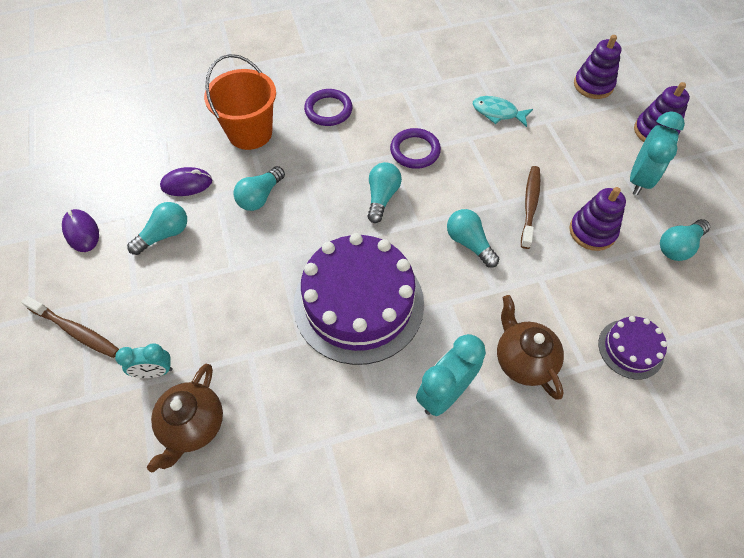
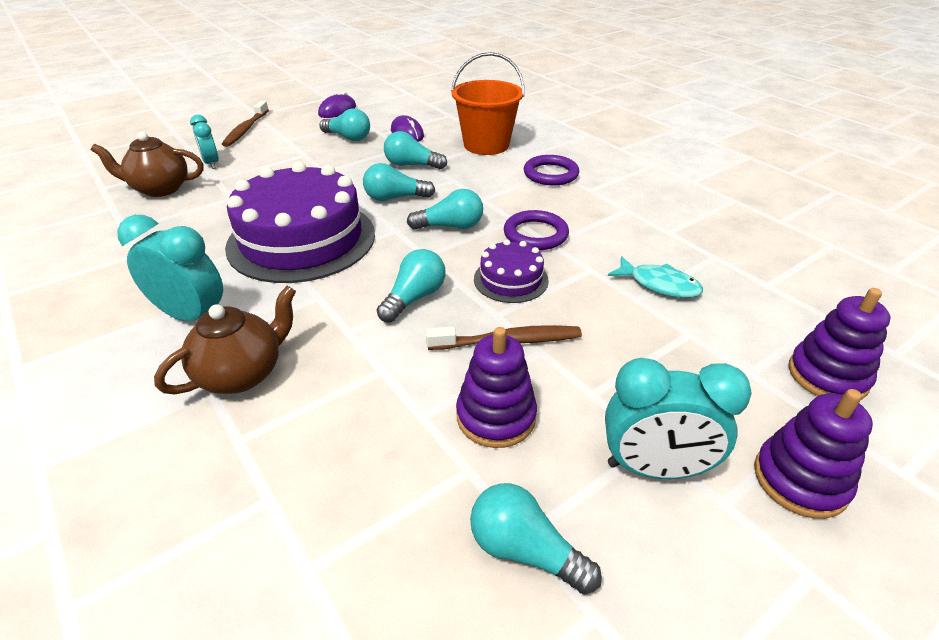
camera: 70 degrees right, 20 degrees down
(317, 223) = (395, 198): none -> turquoise light bulb
(497, 113) = (659, 285): turquoise fish -> turquoise fish turned 120 degrees clockwise
(630, 349) = (276, 495): purple cake -> purple cake (511, 279)

